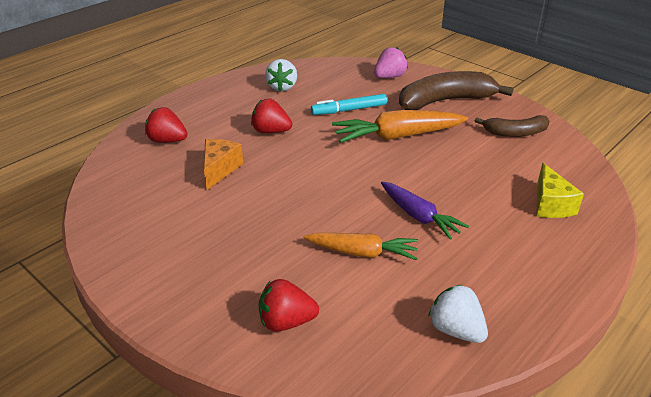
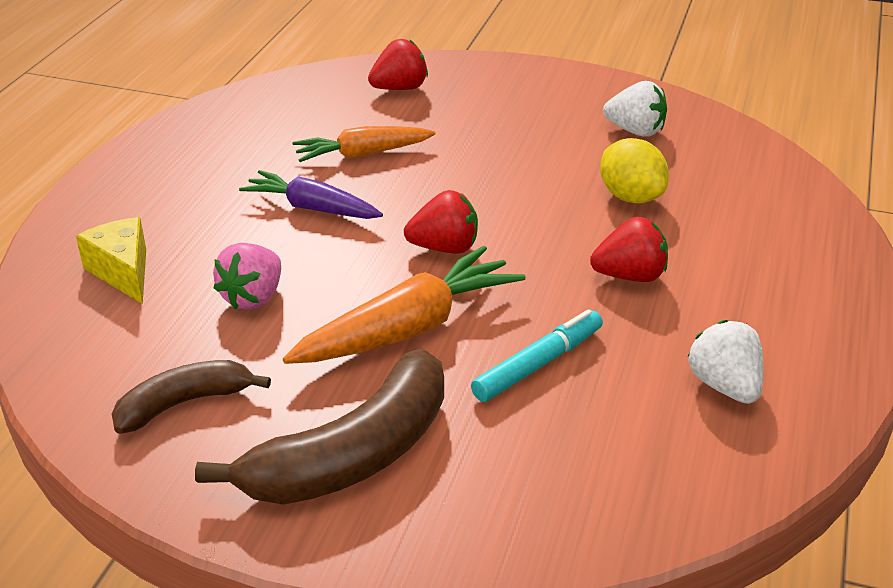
camera: 155 degrees right, 0 degrees up
(167, 141) = (762, 216): red strawberry -> red strawberry (444, 248)
(220, 169) = (631, 197): orange cheese -> yellow lemon
(389, 77) = (523, 501): pink strawberry -> pink strawberry (253, 297)
(456, 330) = (233, 119): white strawberry -> white strawberry (635, 131)

